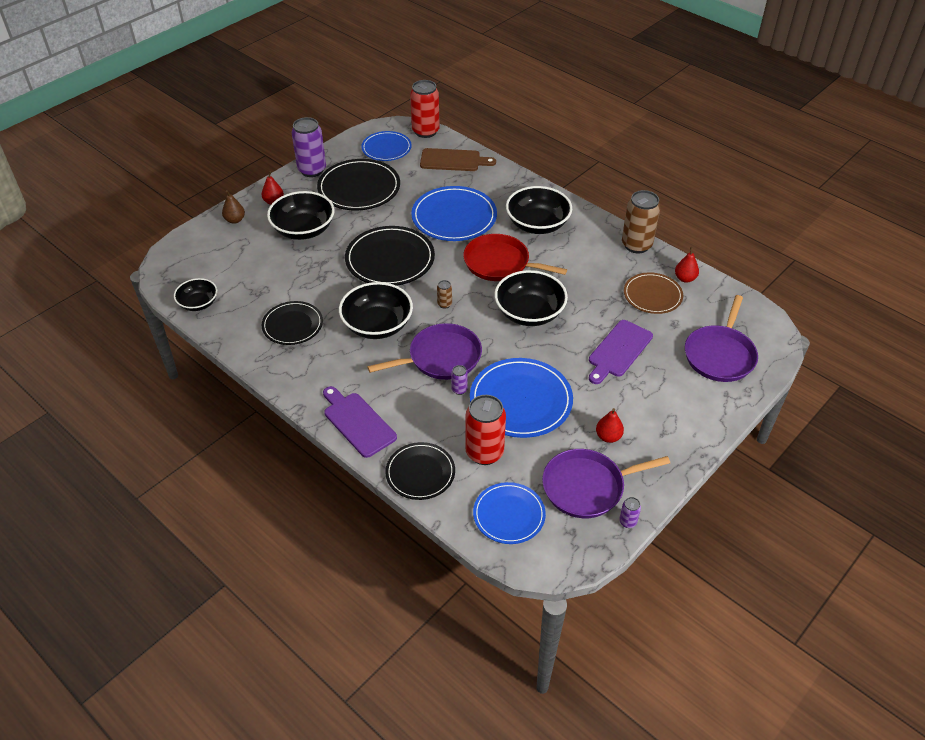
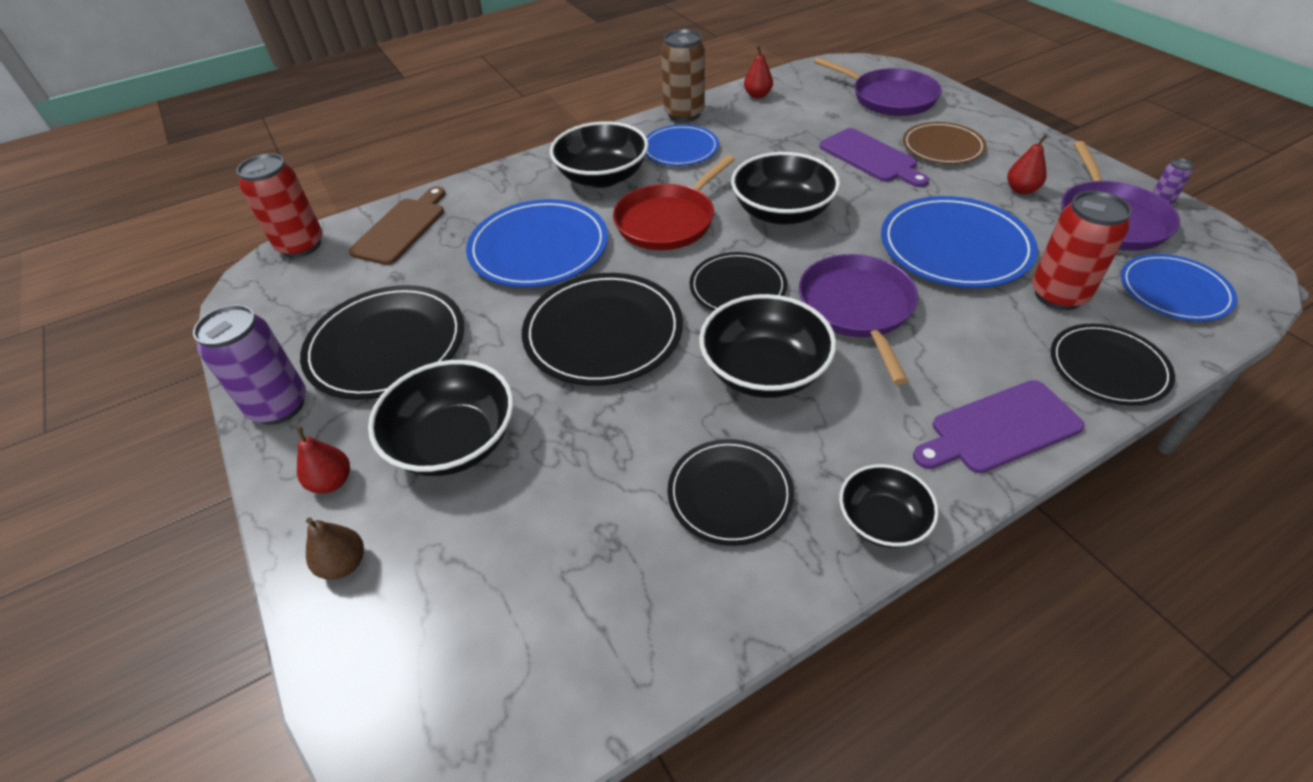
camera: 70 degrees left, 0 degrees up
(198, 303) = (601, 676): black bowl -> black bowl (882, 520)
(386, 148) = (304, 296): blue plate -> blue plate (680, 149)
(444, 304) = (737, 287): brown can -> black plate
(459, 390) = (929, 300): purple can -> none
(652, 295) = (779, 119): brown plate -> brown plate (942, 147)

